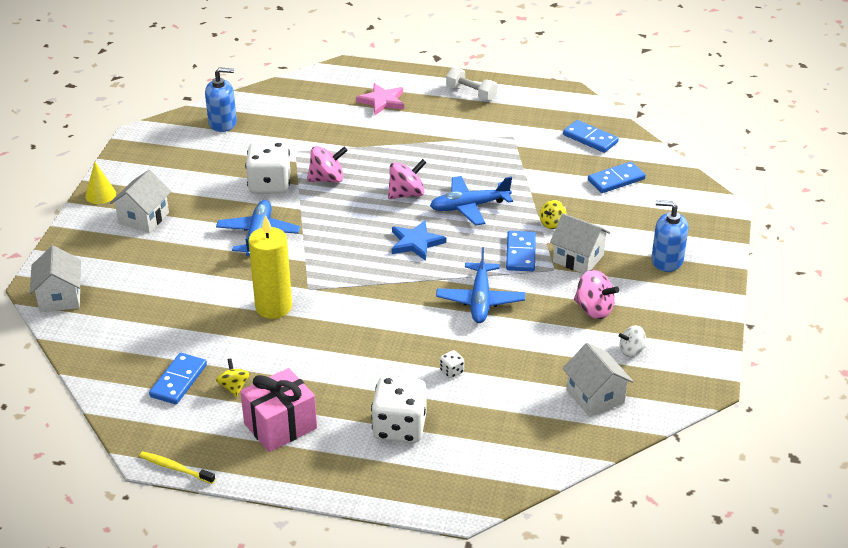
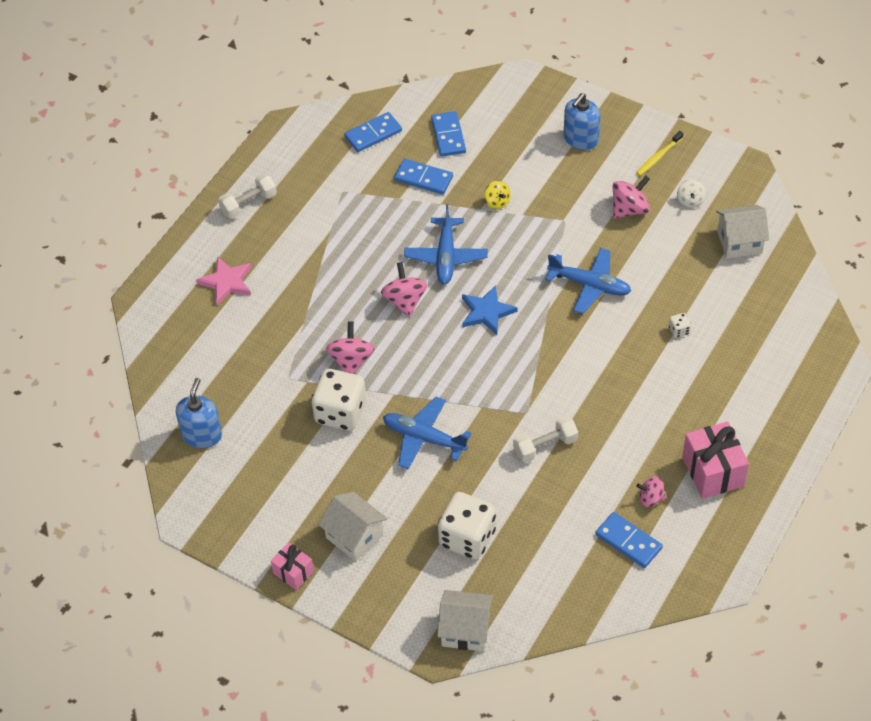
camera: 70 degrees left, 15 degrees up
(100, 195) = (293, 572): yellow cone -> pink gift
(175, 468) = (745, 561): yellow toothbrush -> yellow toothbrush (658, 157)
(234, 387) = (650, 498): yellow spinning top -> pink spinning top
(273, 307) = (545, 446): yellow candle -> white dumbbell
(399, 427) = (739, 385): white dice -> white dice (467, 538)
(521, 253) = (533, 238): blue domino -> blue domino (423, 178)
(578, 258) = (555, 199): white house -> none

